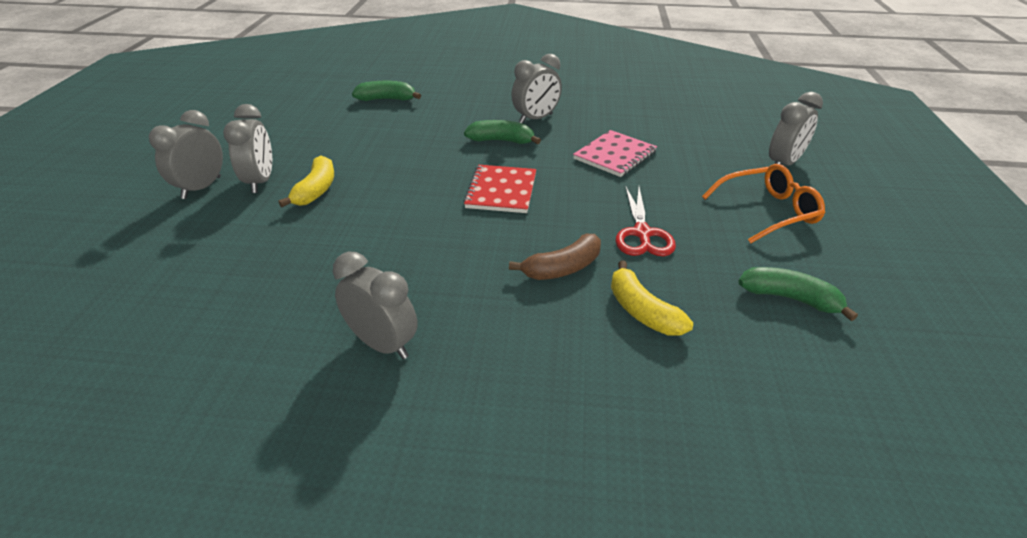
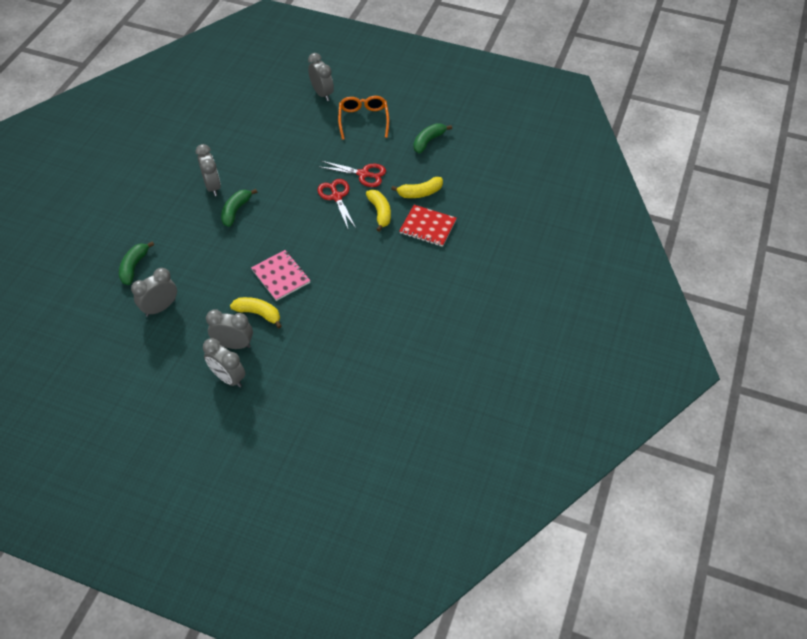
camera: 75 degrees left, 15 degrees up
(382, 344) = (411, 289): grey clock -> grey clock (160, 308)
(501, 191) = (298, 222): red notebook -> red notebook (427, 227)
(562, 268) = (380, 212): brown banana -> yellow banana
(573, 215) = (336, 197): none -> red scissors
(615, 155) = (280, 161): pink notebook -> pink notebook (281, 276)

